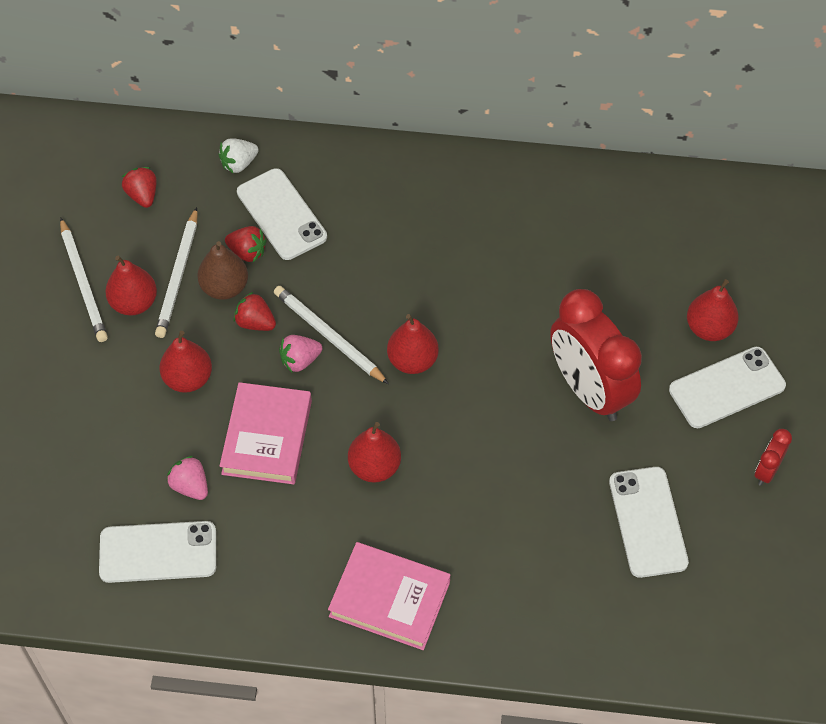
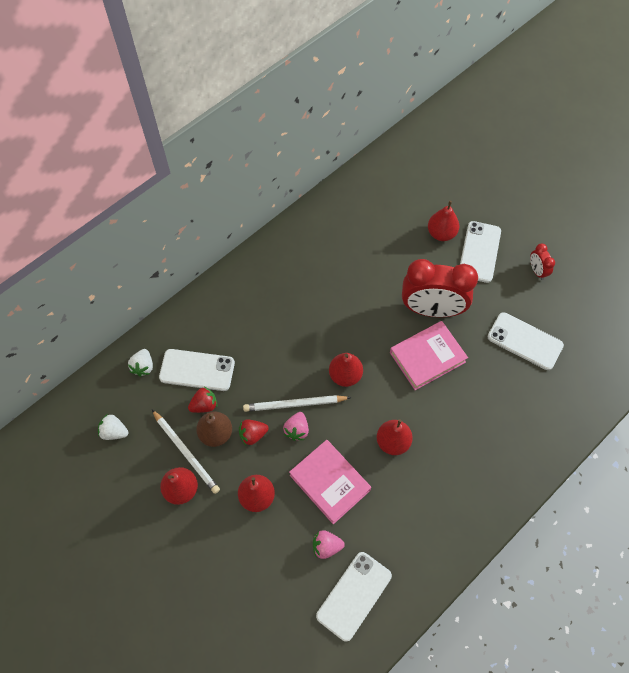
camera: 50 degrees left, 5 degrees up
(83, 283) = (142, 507): white pencil -> none
(142, 195) = (114, 432): red strawberry -> white strawberry
(389, 599) = (476, 494): pink book -> pink book (427, 357)

